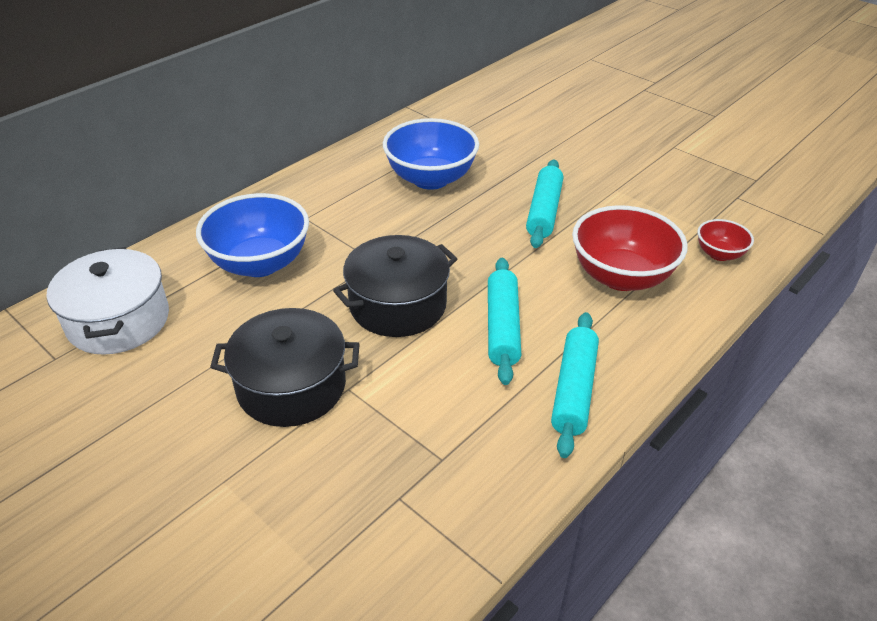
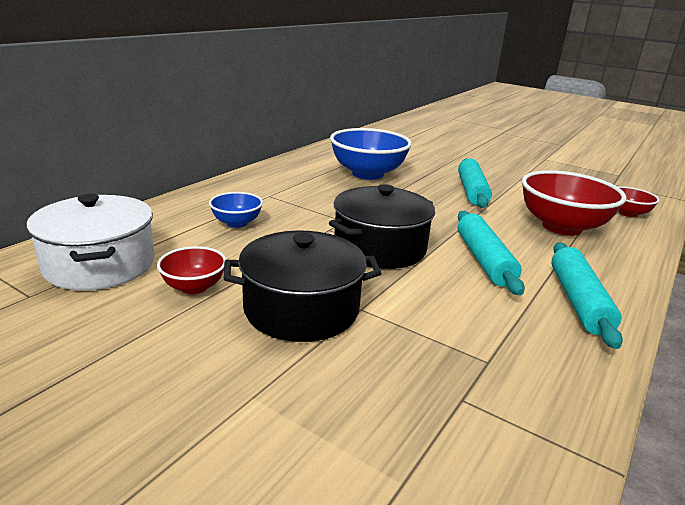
camera: 10 degrees left, 15 degrees down
(199, 354) = (194, 287): none -> red bowl
(260, 263) = (236, 223): blue bowl -> blue bowl, size x0.51

